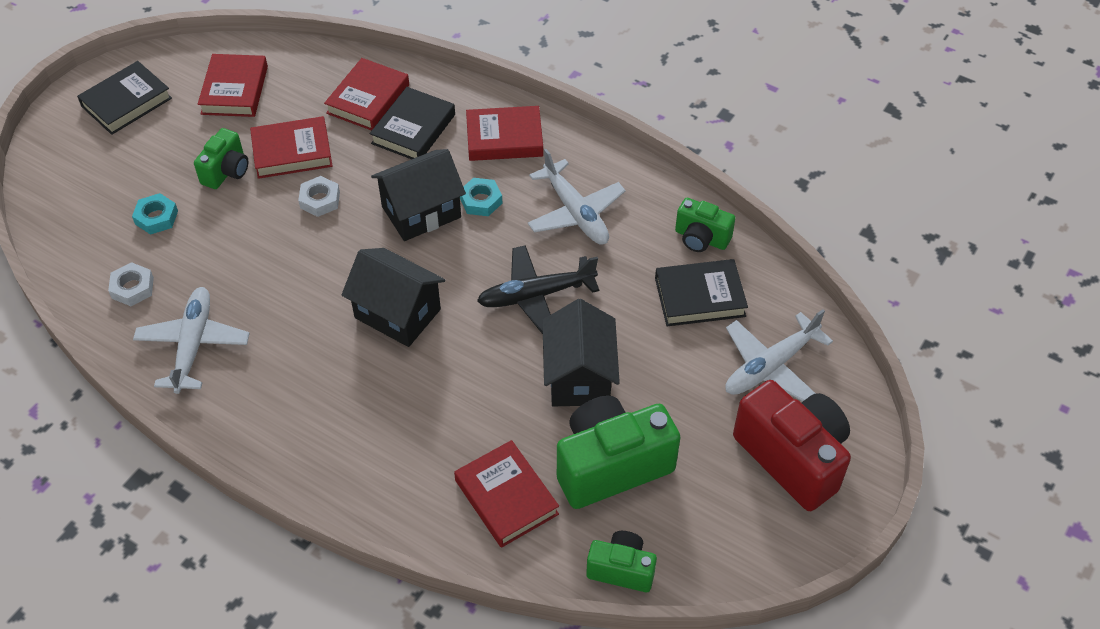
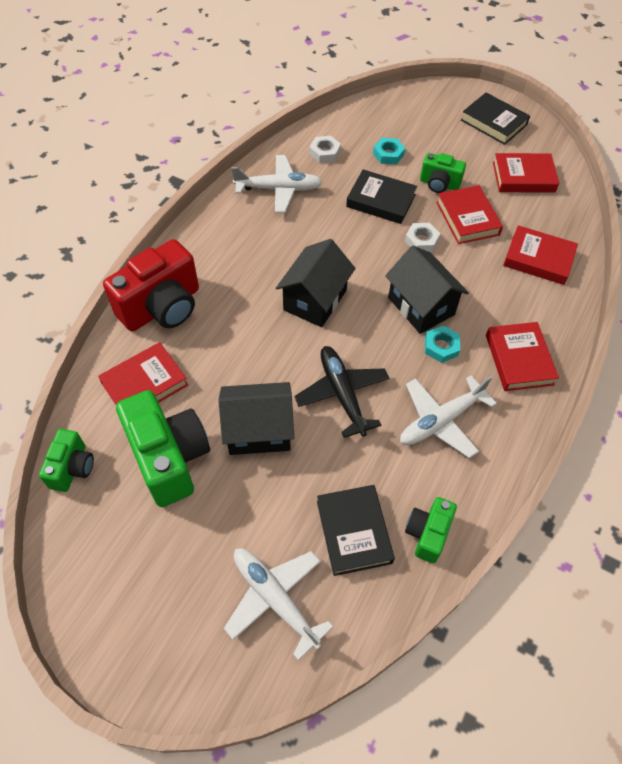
camera: 85 degrees right, 5 degrees up
(413, 129) = (512, 292): black book -> black book (381, 200)
(792, 458) = (170, 616): red camera -> red camera (162, 307)

